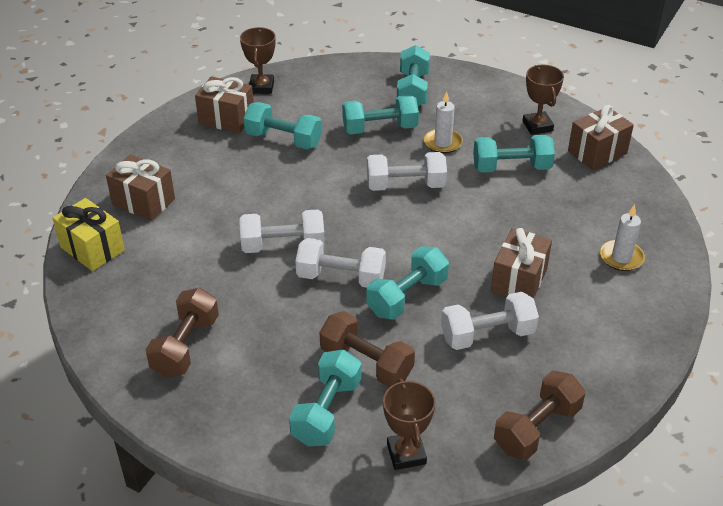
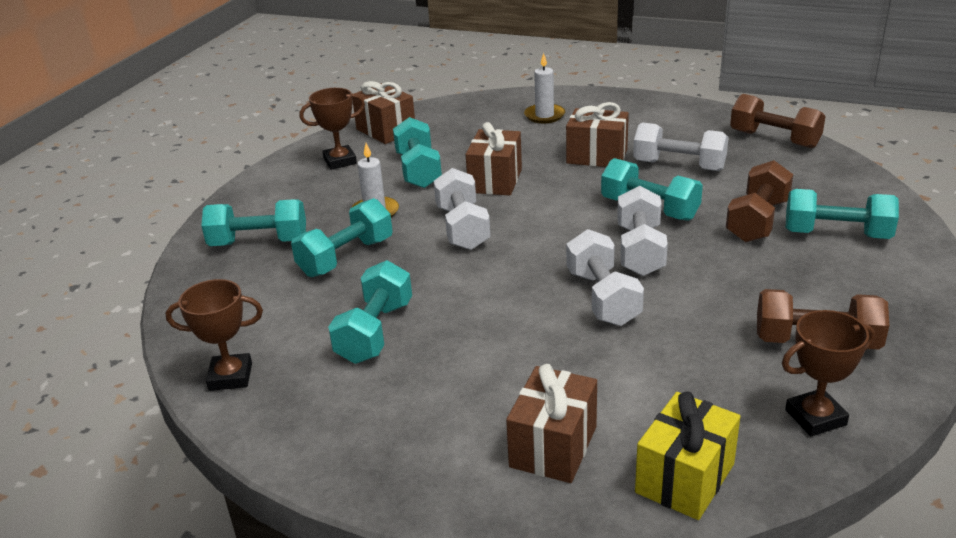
camera: 95 degrees left, 10 degrees down
(226, 119) = (321, 399): brown gift -> brown gift (495, 181)
(380, 128) = (346, 257): turquoise dumbbell -> turquoise dumbbell turned 60 degrees clockwise
(406, 454) = (851, 190): brown trophy -> brown trophy (815, 417)
(487, 335) = (679, 166): white dumbbell -> white dumbbell turned 45 degrees counterclockwise

